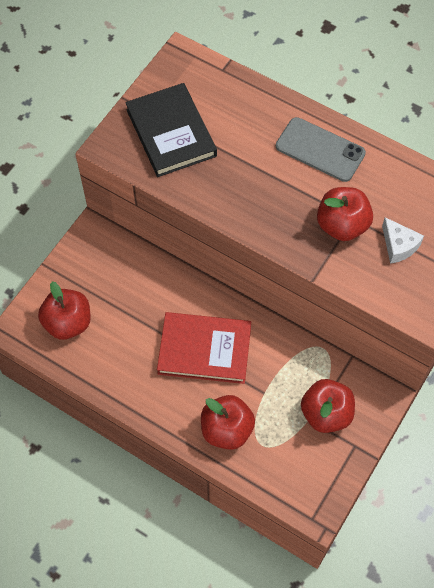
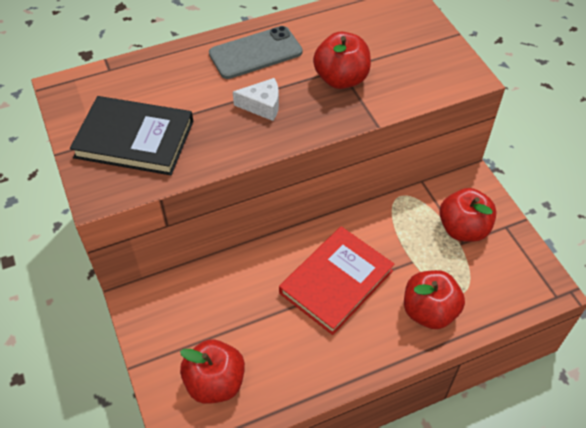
camera: 55 degrees left, 10 degrees down
(398, 246) = (390, 57): white cheese -> white cheese (262, 105)

